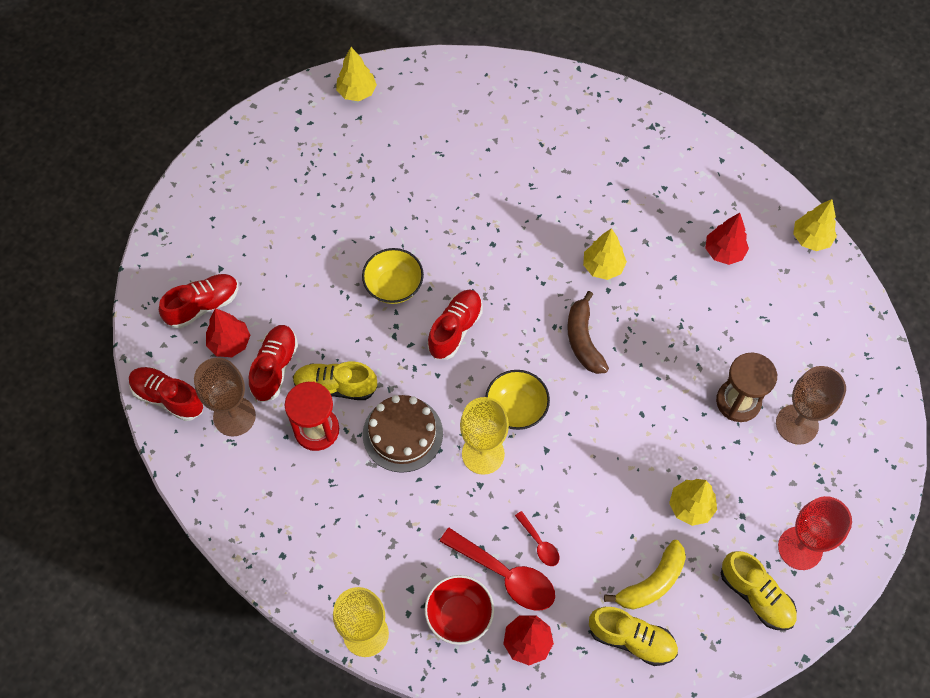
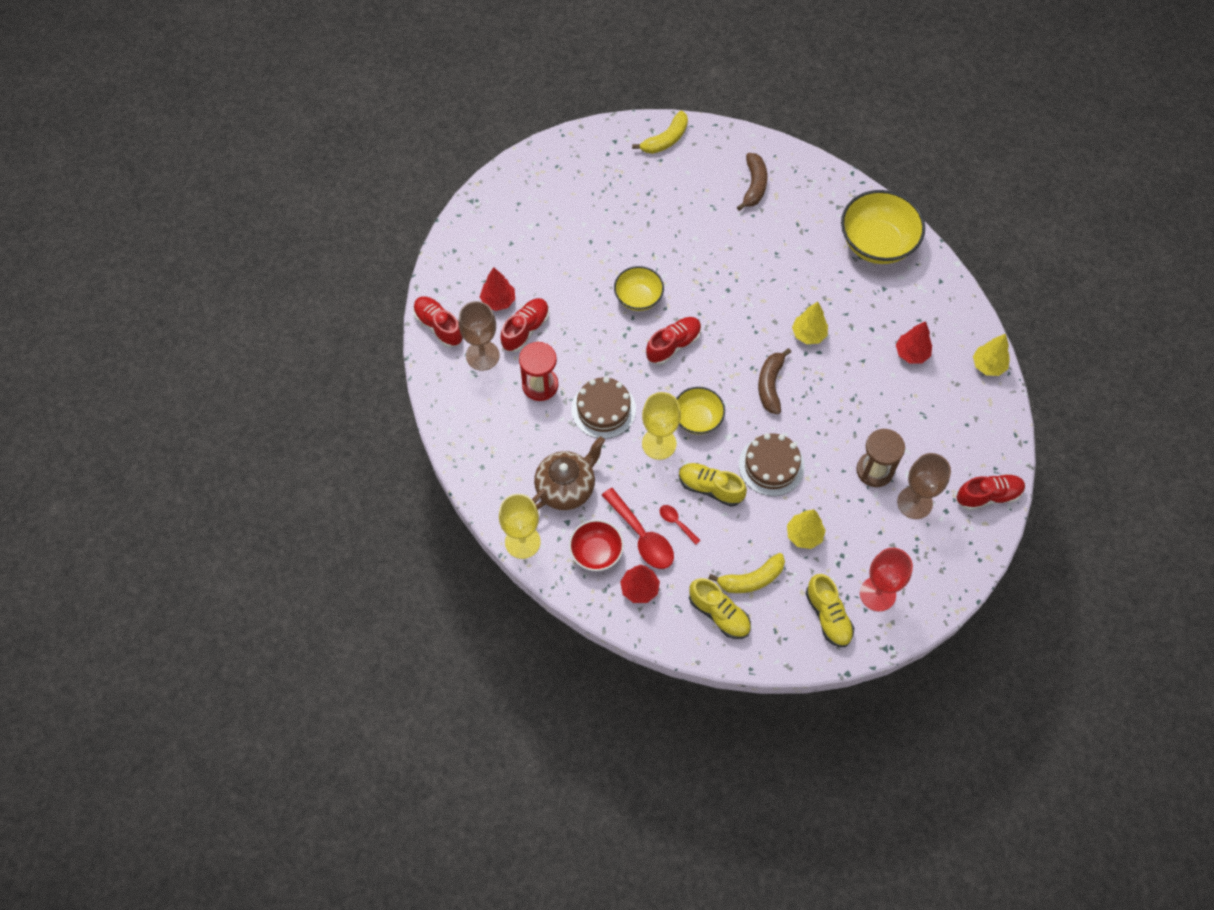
camera: 20 degrees right, 0 degrees up
(203, 305) = (488, 267): red shoe -> red shoe (988, 496)
(335, 387) = (566, 358): yellow shoe -> yellow shoe (710, 488)
(357, 92) = (666, 139): yellow tree -> yellow banana
(394, 546) = (566, 488): none -> brown teapot
(476, 115) = (754, 185): none -> brown banana
(539, 544) = (676, 522): red spoon -> red spoon turned 150 degrees clockwise
(621, 436) = (771, 465): none -> brown cake
(636, 139) = (877, 243): none -> yellow bowl

